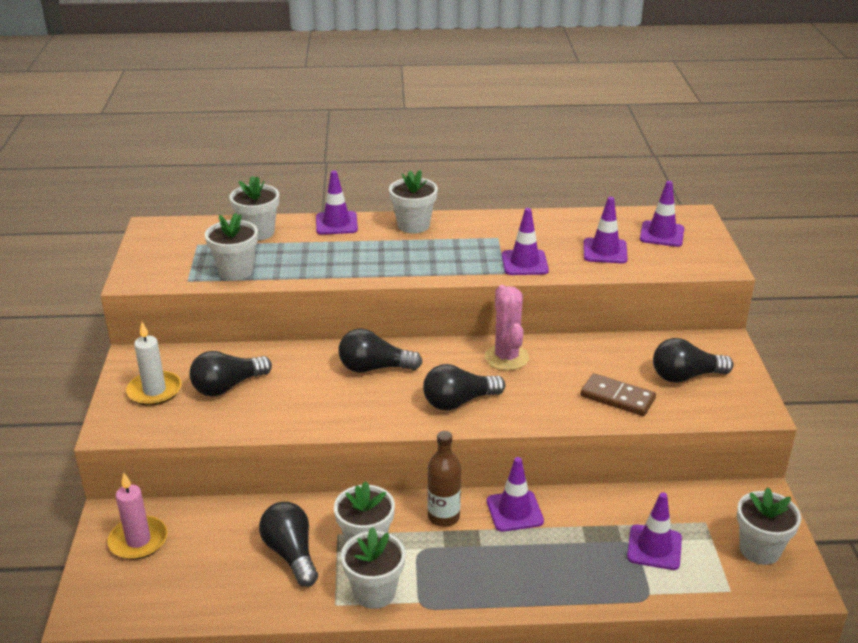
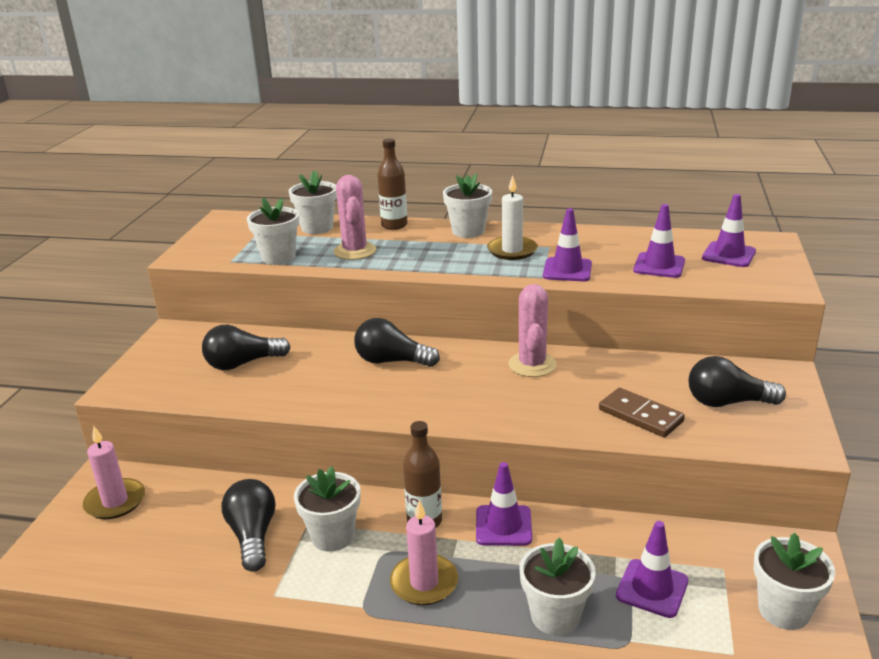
camera: 15 degrees right, 5 degrees down
(154, 391) = (174, 360): white candle -> white candle (512, 250)
(311, 258) = (355, 251): none -> pink cactus
(336, 223) = (394, 225): purple traffic cone -> brown bottle
(374, 592) = (319, 588): white flower pot -> white flower pot (555, 616)
(459, 402) = (464, 401): black light bulb -> none
(464, 572) = (424, 582): none -> pink candle

